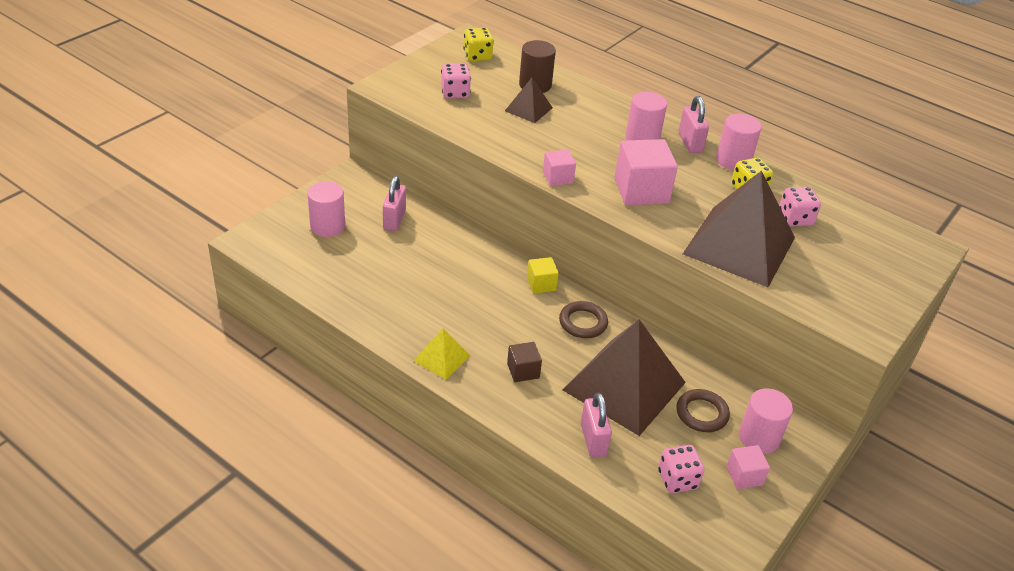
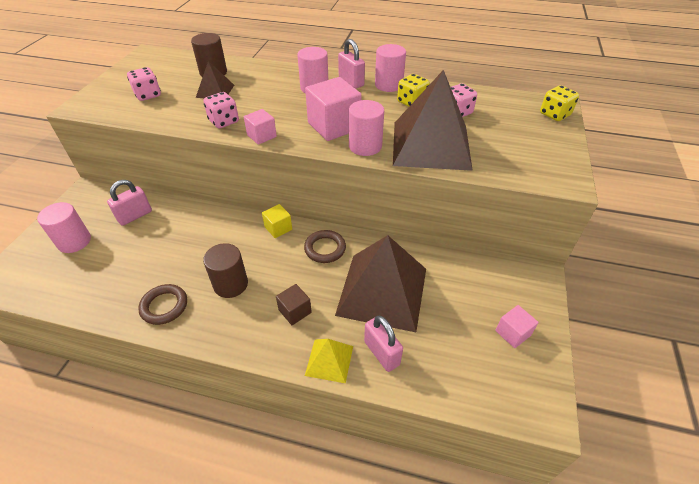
camera: 20 degrees left, 5 degrees up
(394, 220) = (135, 216): pink padlock -> pink padlock turned 60 degrees clockwise
(441, 358) = (218, 328): yellow pyramid -> yellow pyramid (329, 360)
(468, 322) = (231, 284): none -> brown cylinder
(477, 56) = (158, 64): yellow dice -> yellow dice (554, 115)
(677, 480) = (466, 361): pink dice -> pink dice (224, 121)
(701, 413) = (452, 291): brown ring -> brown ring (164, 306)
(759, 438) = (503, 294): pink cylinder -> pink cylinder (365, 146)

